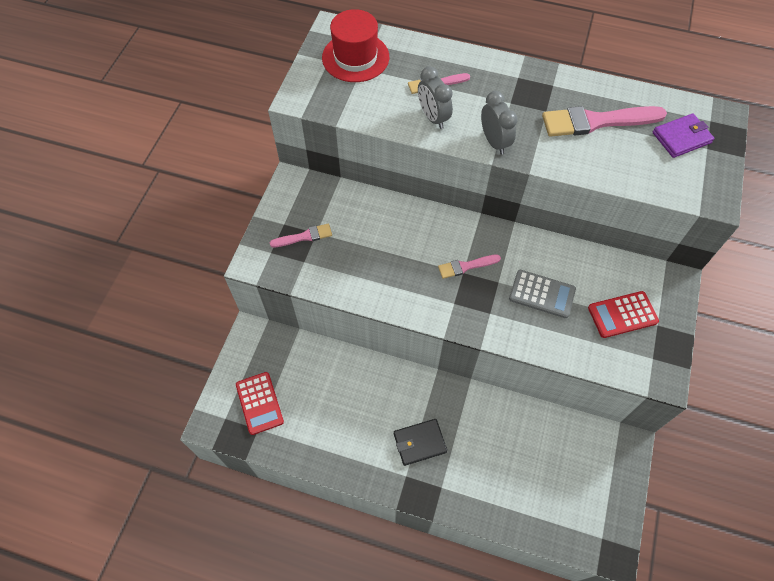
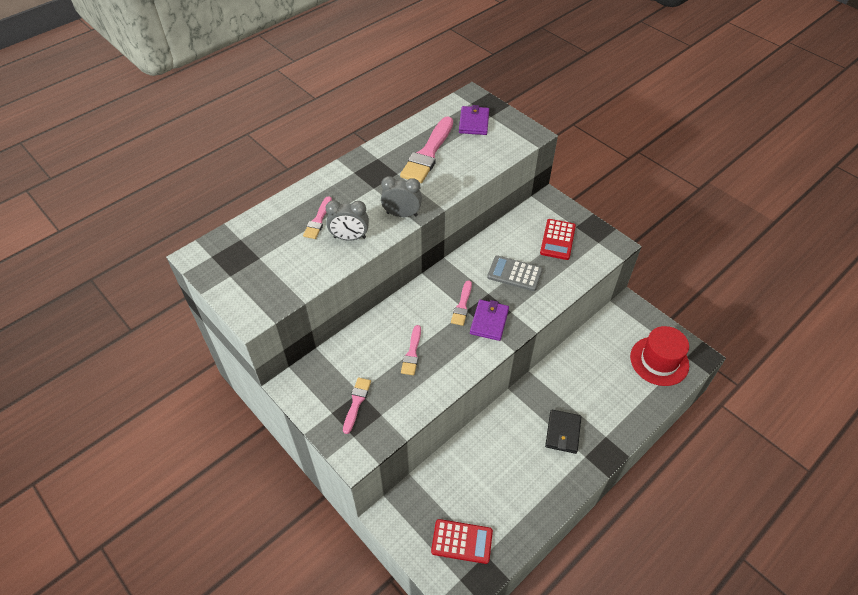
camera: 60 degrees left, 10 degrees down
(355, 57) = (244, 256): red hat -> red hat (659, 361)
(382, 252) = (412, 353): none -> pink brush
(463, 299) = (489, 321): none -> purple wallet
(542, 294) = (514, 274): grey calculator -> grey calculator turned 120 degrees counterclockwise

